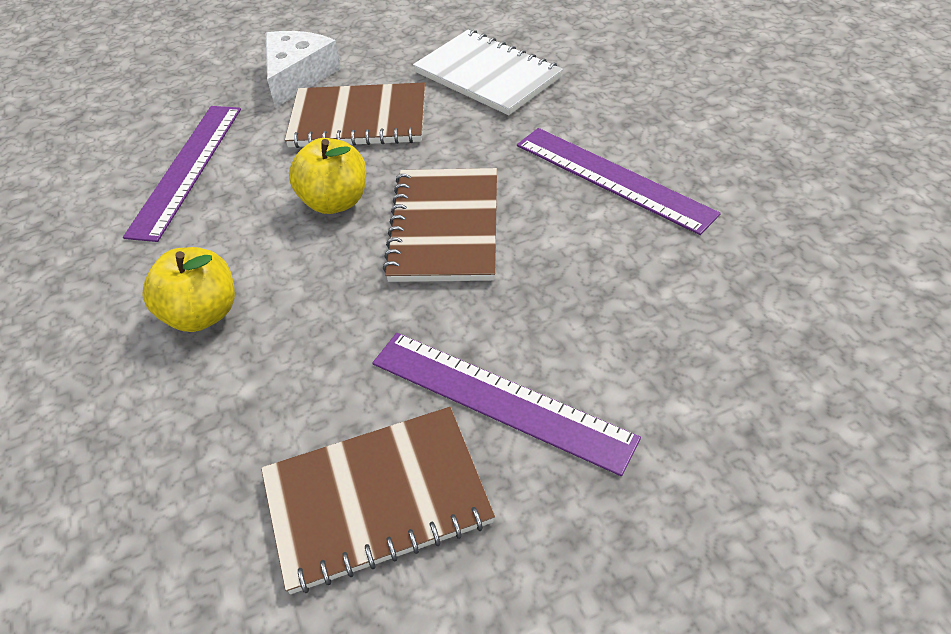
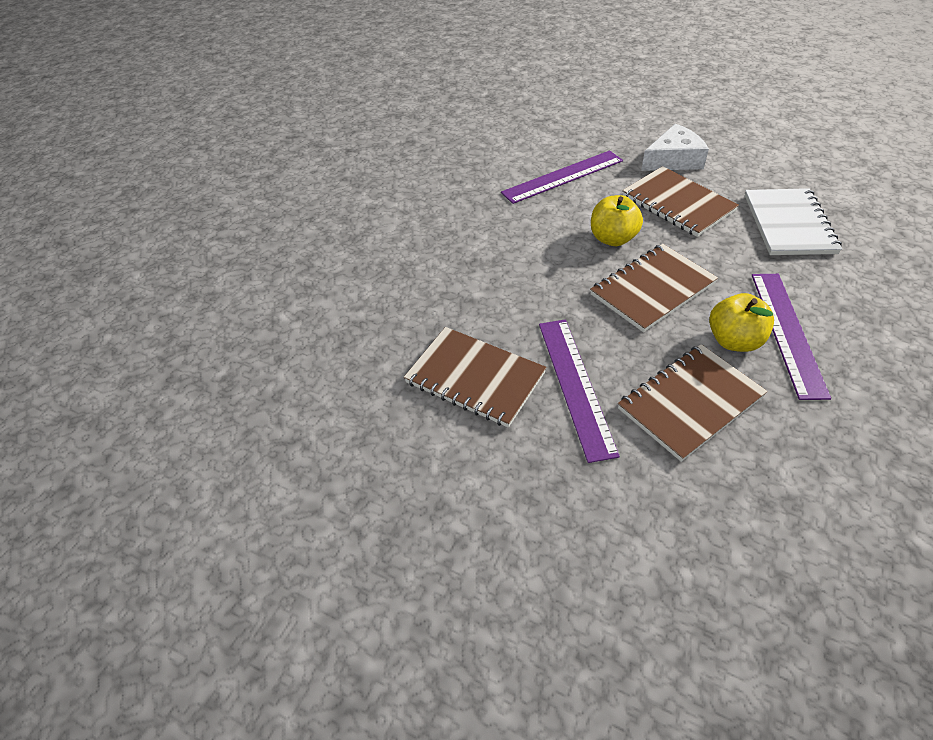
camera: 50 degrees right, 0 degrees up
(202, 314) = (495, 249): yellow apple -> yellow apple (734, 341)
(625, 317) = (690, 403): none -> brown notebook

